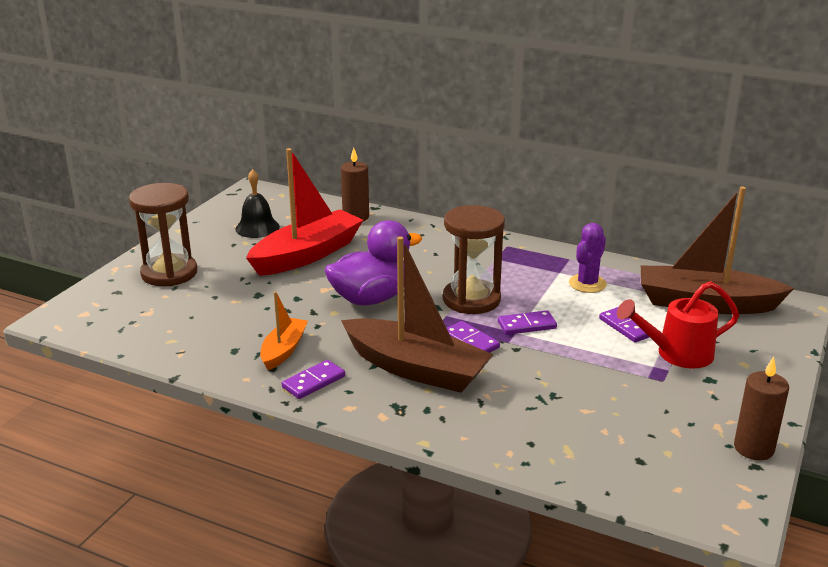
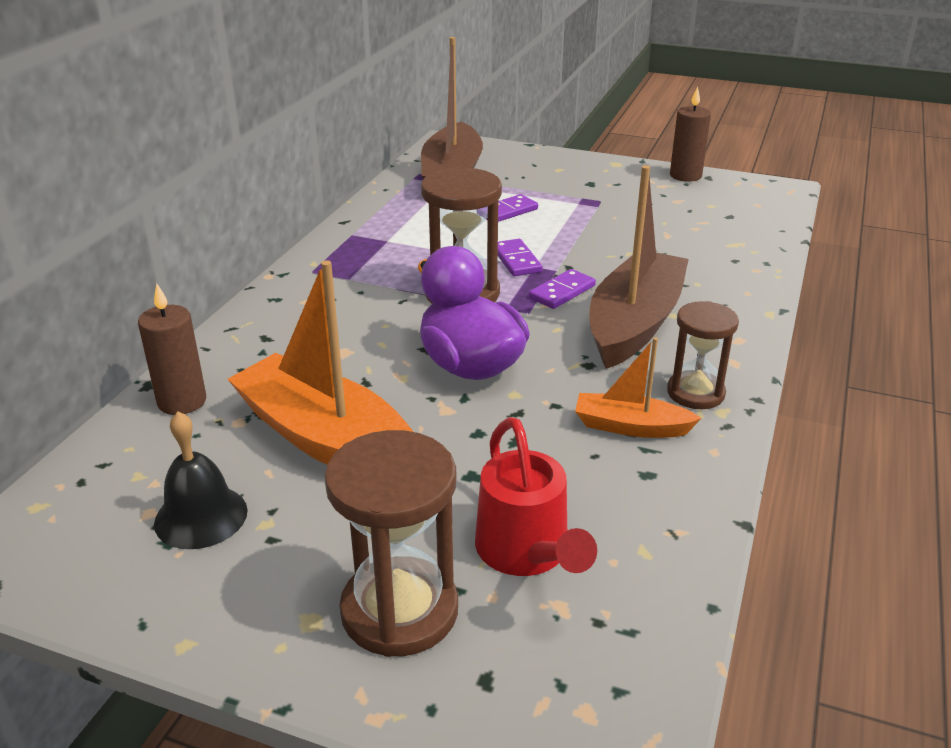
camera: 95 degrees left, 5 degrees up
(307, 255) = (326, 439): red boat -> orange boat
(314, 382) = (695, 393): purple domino -> brown hourglass
(587, 284) = (414, 227): purple cactus -> none
(677, 354) = (552, 193): red watering can -> red watering can (527, 553)

